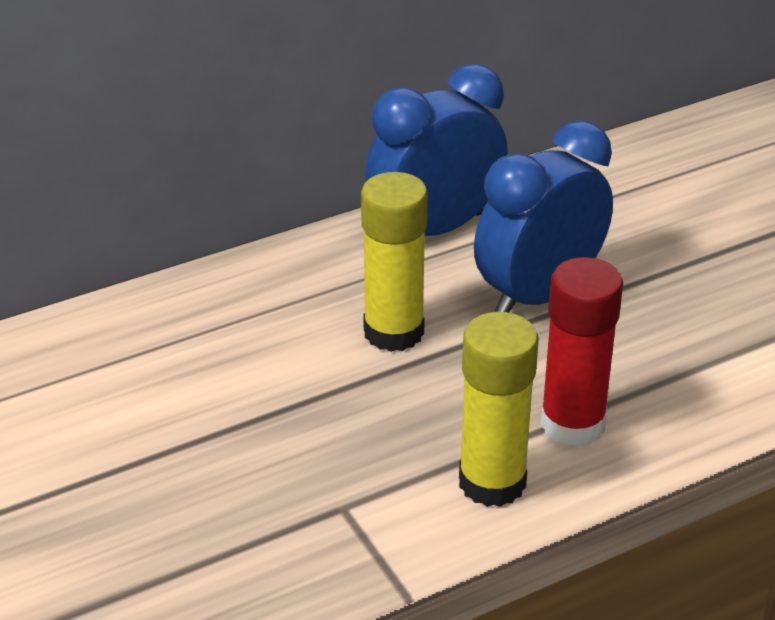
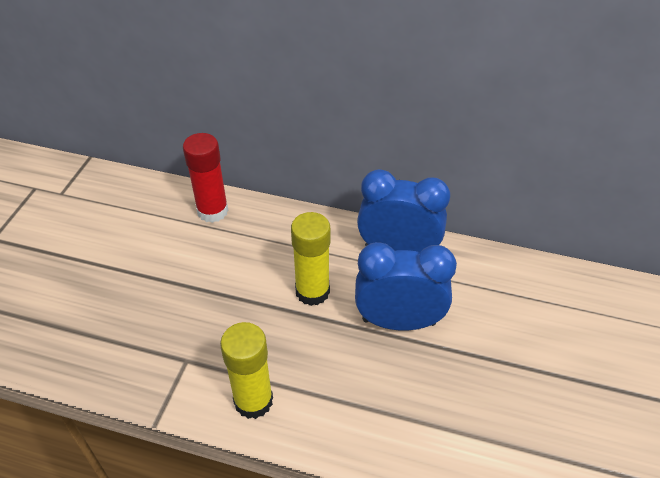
camera: 45 degrees right, 10 degrees up
(572, 424) = (324, 402): red glue stick -> red glue stick (212, 211)

